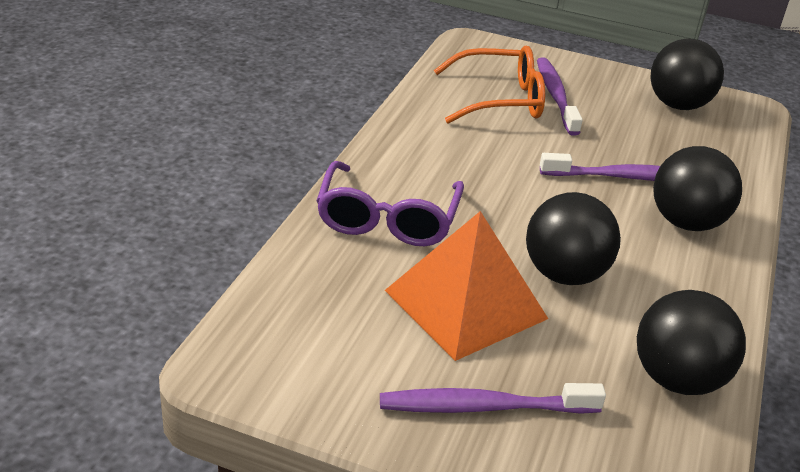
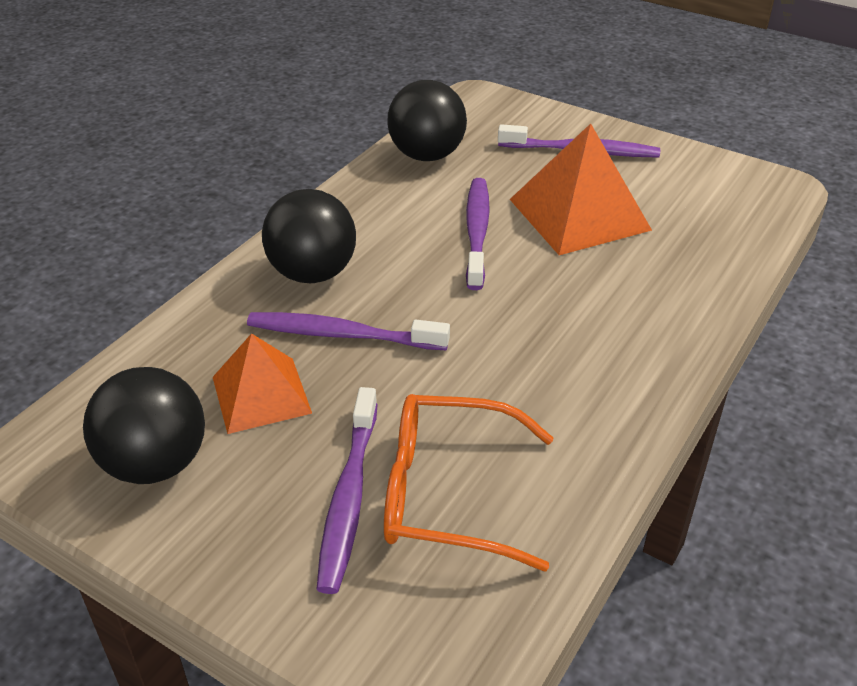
camera: 165 degrees left, 5 degrees up
(387, 219) = (645, 298): purple glasses -> none
(564, 274) = (477, 232): black ball -> purple toothbrush
(649, 139) = (261, 395): none -> orange pyramid

